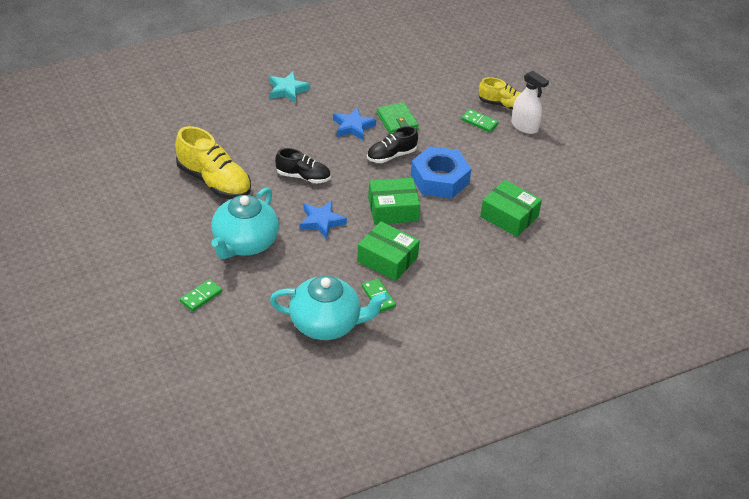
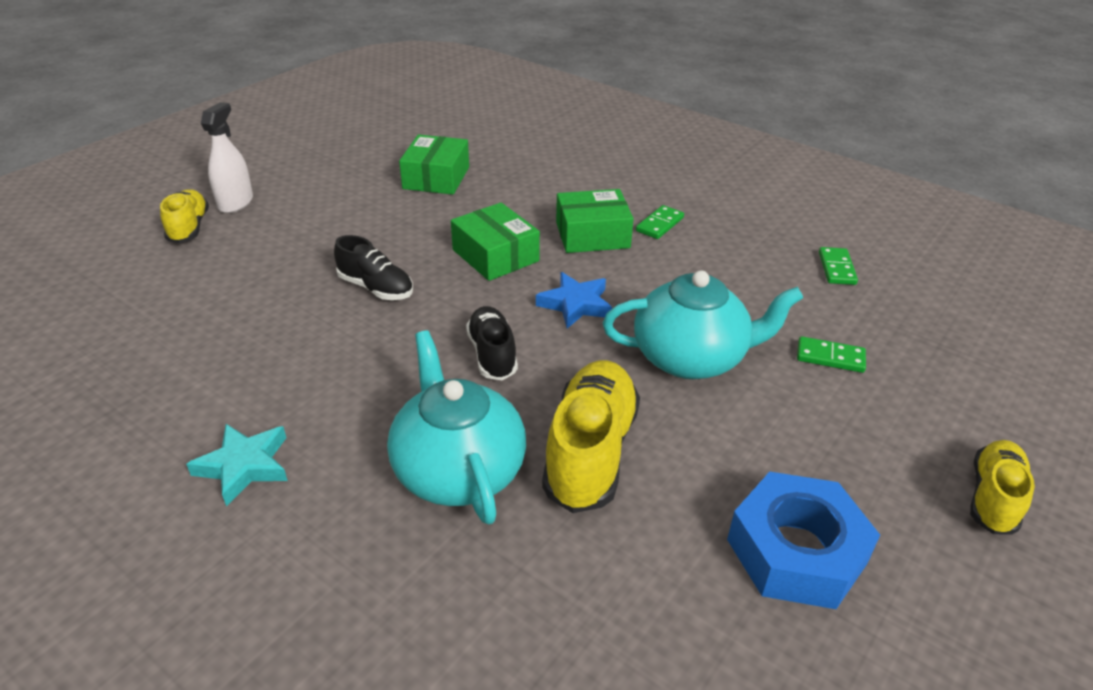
camera: 115 degrees left, 5 degrees down
(77, 291) = (993, 498): none -> yellow shoe
(326, 324) = (743, 245): turquoise teapot -> turquoise teapot (458, 470)
(353, 127) = (323, 345): blue star -> none
(387, 259) = (592, 235): green box -> green box turned 75 degrees clockwise
(397, 121) = (281, 307): green wallet -> none
(439, 179) = (401, 237): blue nut -> blue nut (796, 551)
(479, 122) = (244, 237): green domino -> green domino (836, 268)

